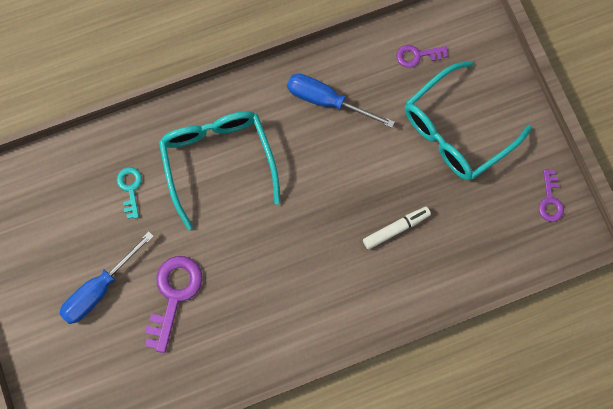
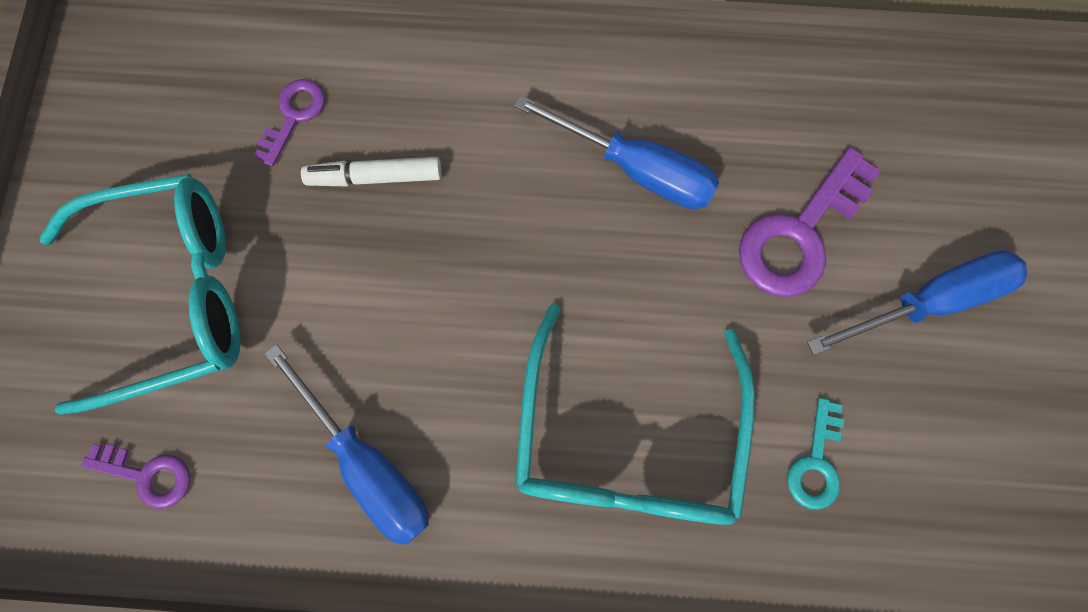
camera: 155 degrees left, 0 degrees up
(269, 292) = (635, 169): none -> blue screwdriver
(550, 200) = (102, 111): purple key -> purple key (293, 116)

